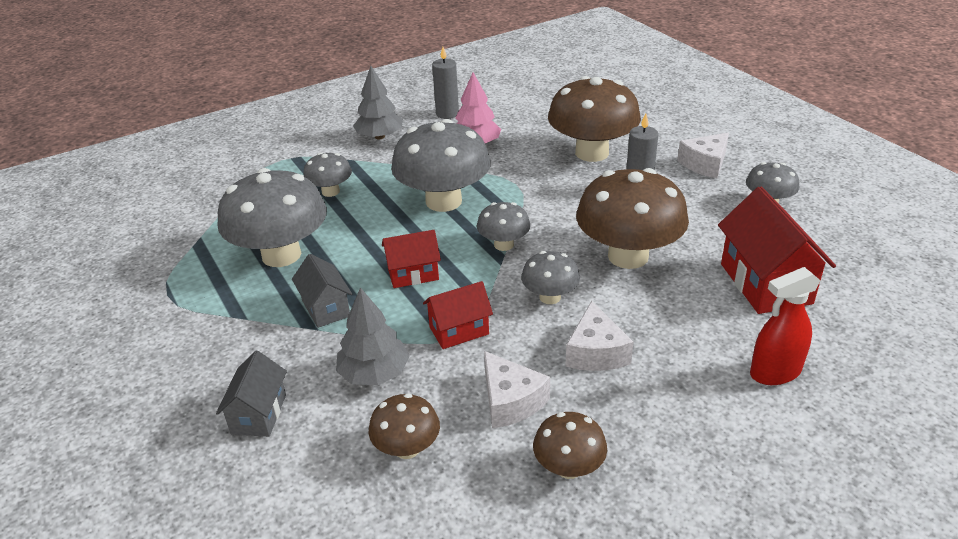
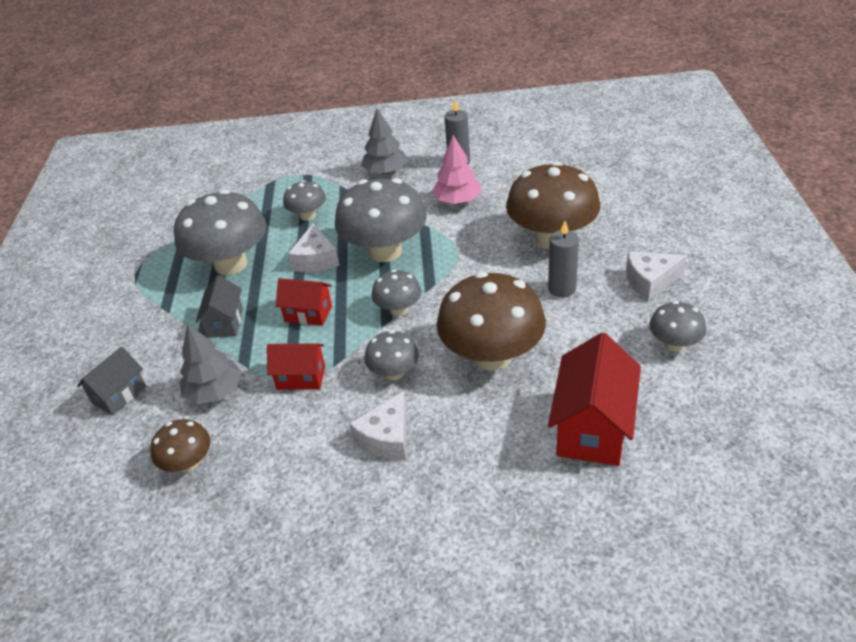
camera: 30 degrees right, 5 degrees up
(510, 401) = (288, 455): white cheese -> white cheese (316, 260)
(568, 467) = (282, 529): brown mushroom -> none
(775, 372) = (519, 518): red spray bottle -> none

